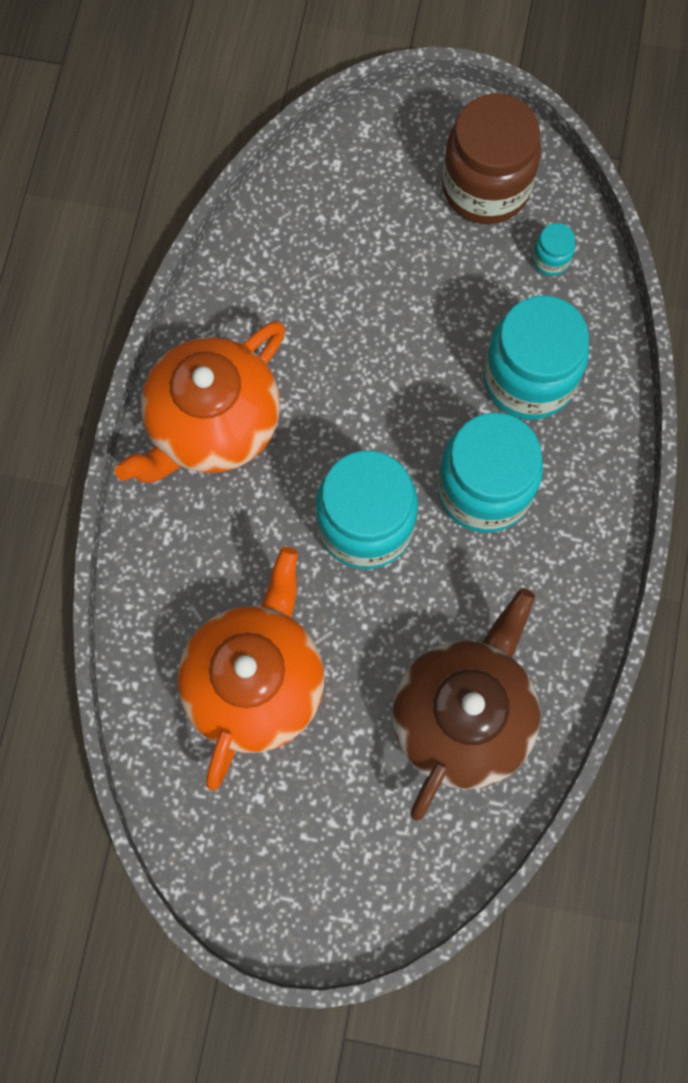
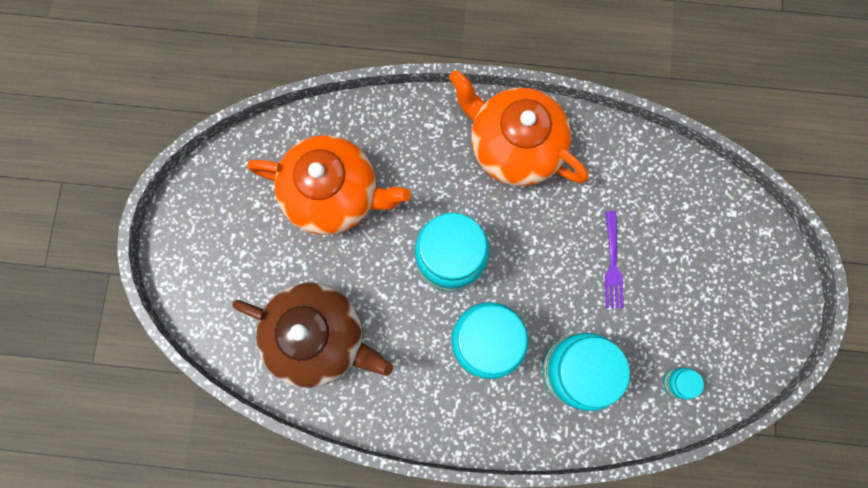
camera: 85 degrees right, 5 degrees up
(391, 317) = (612, 264): none -> purple fork
(485, 187) = (731, 328): brown jar -> none

